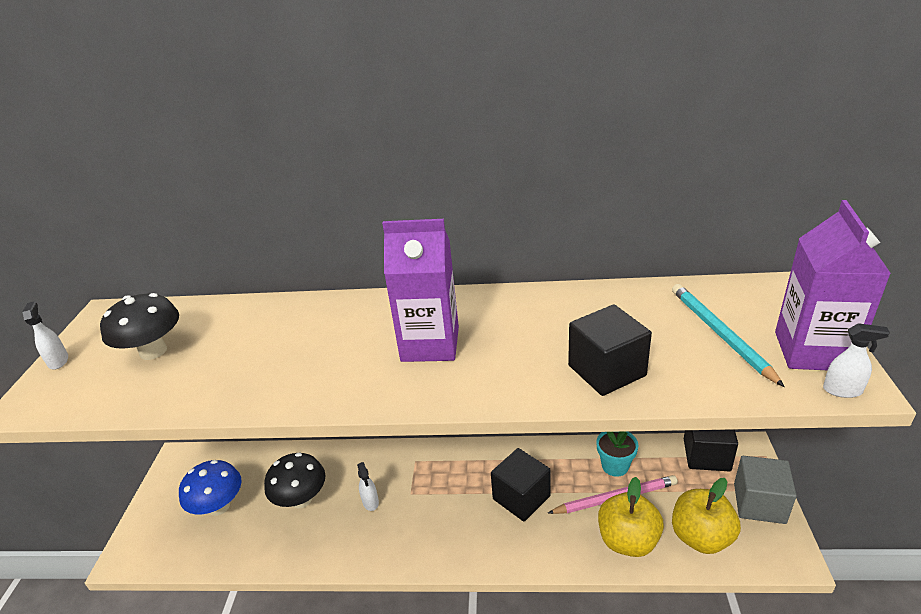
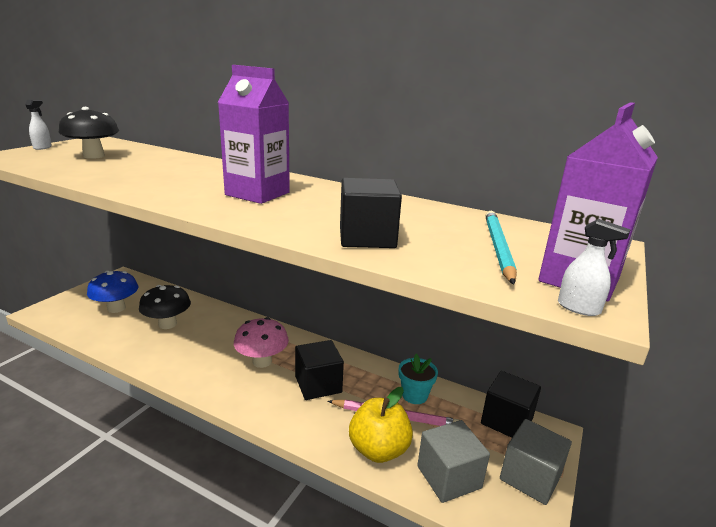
camera: 20 degrees right, 10 degrees down
(370, 502) = (209, 343): white spray bottle -> none
(445, 497) = (262, 361): none -> pink mushroom
(701, 537) = (449, 477): yellow apple -> grey cube

